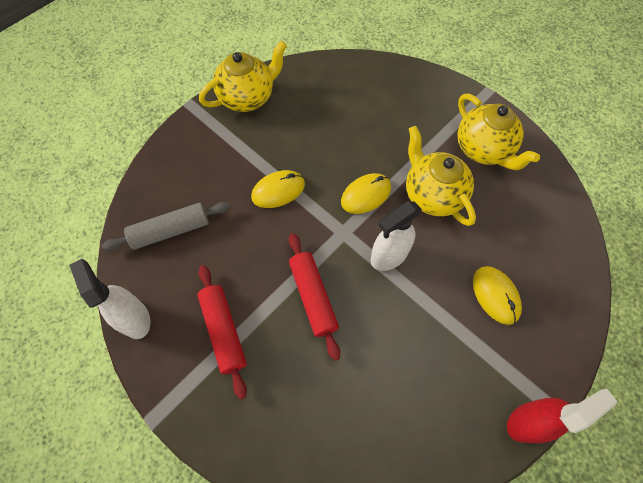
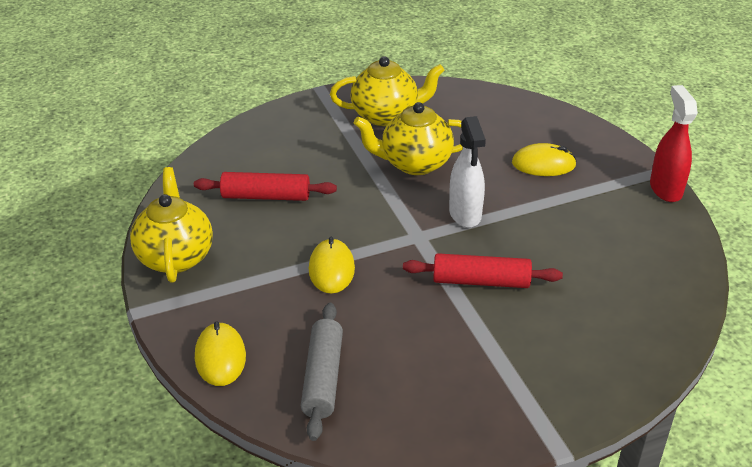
camera: 65 degrees left, 25 degrees down
(134, 318) = (425, 441): white spray bottle -> none
(224, 331) = (484, 363): red rolling pin -> red rolling pin (266, 196)
(366, 195) = (383, 206): yellow mouse -> yellow mouse (220, 357)

